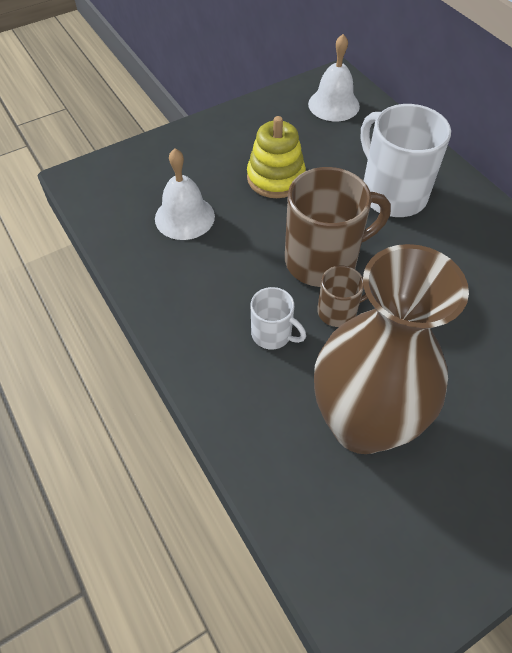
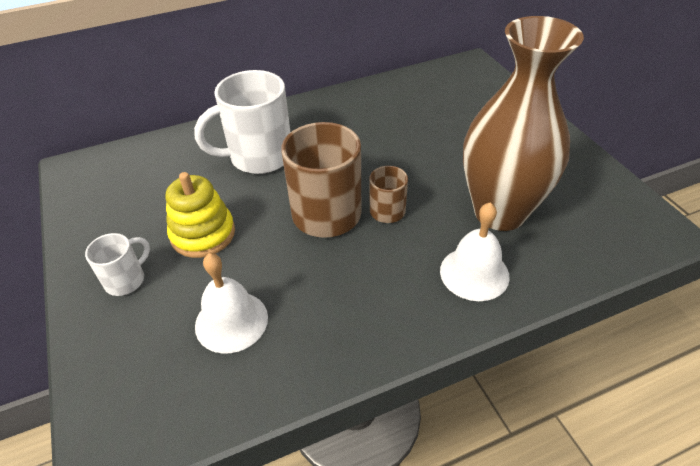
camera: 80 degrees left, 10 degrees down
(273, 334) = (407, 258): white mug -> white mug (126, 280)
(333, 105) = (114, 176): white bell -> white bell (474, 273)

